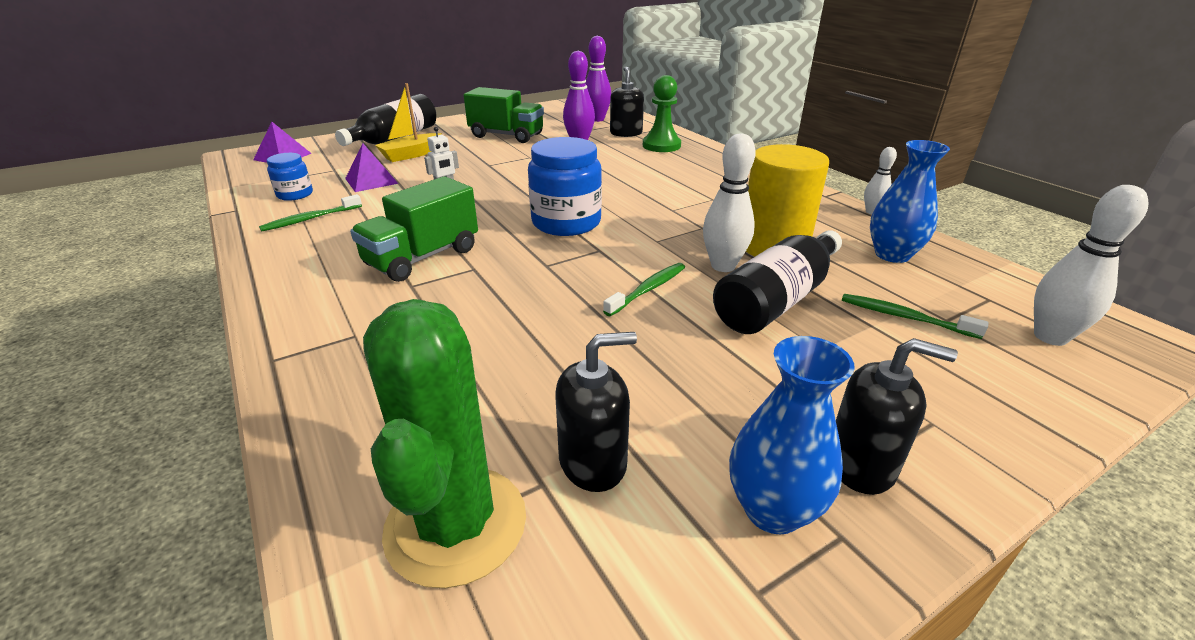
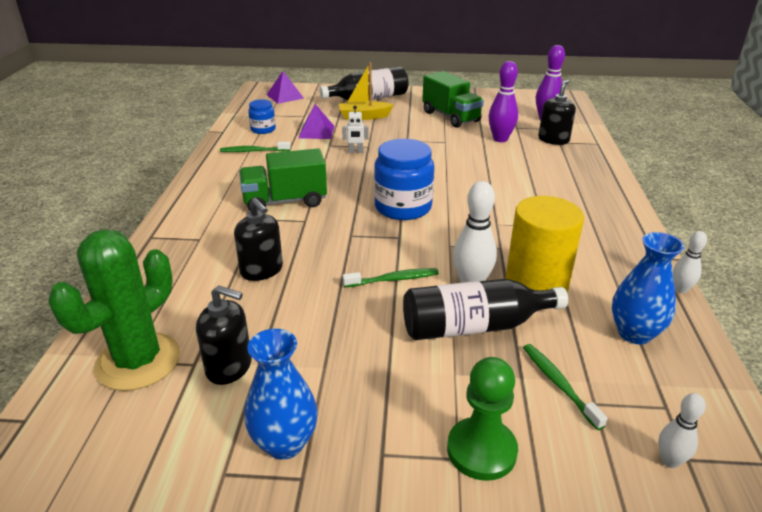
camera: 35 degrees right, 0 degrees up
(661, 146) = (569, 161): green pawn -> green pawn (481, 450)
(860, 464) = (370, 452): black soap dispenser -> black soap dispenser (262, 270)
(1050, 337) = (669, 461): white bowling pin -> white bowling pin, size x0.59

